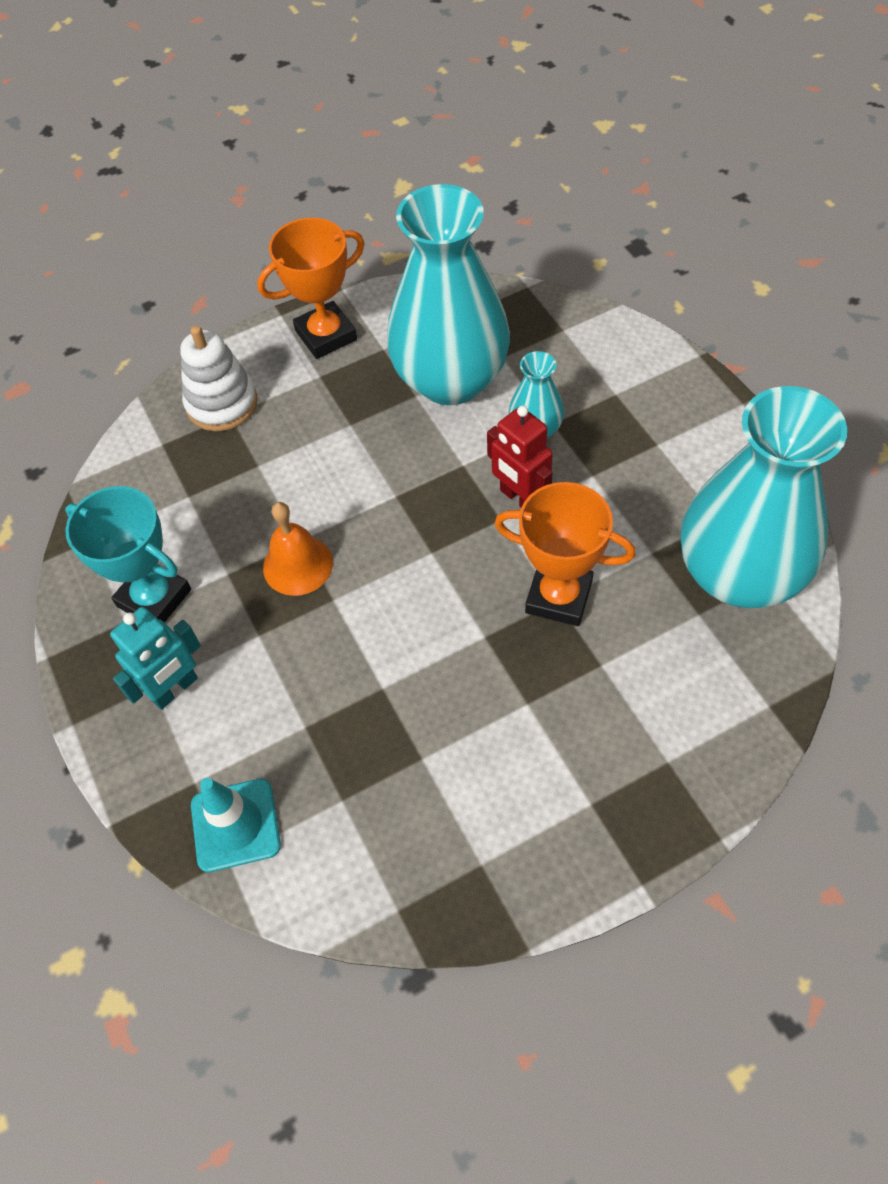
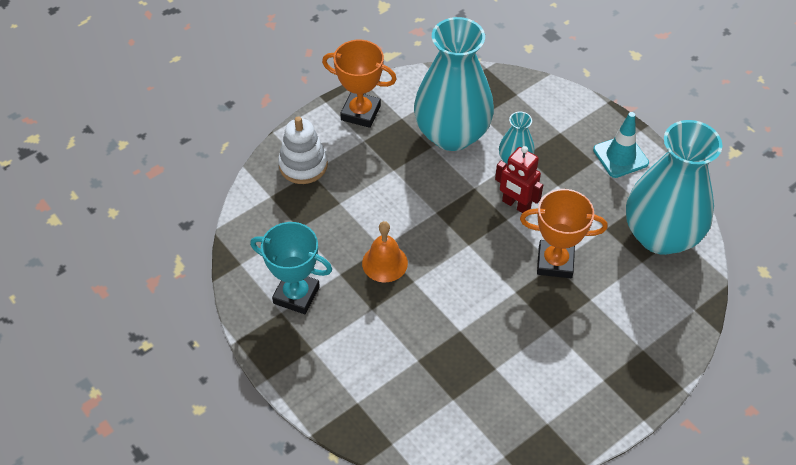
camera: 15 degrees left, 5 degrees down
(175, 689) = (327, 349): turquoise robot -> none
(235, 825) = (391, 423): turquoise traffic cone -> turquoise traffic cone (620, 156)
(326, 335) = (360, 113): orange trophy -> orange trophy turned 60 degrees clockwise

